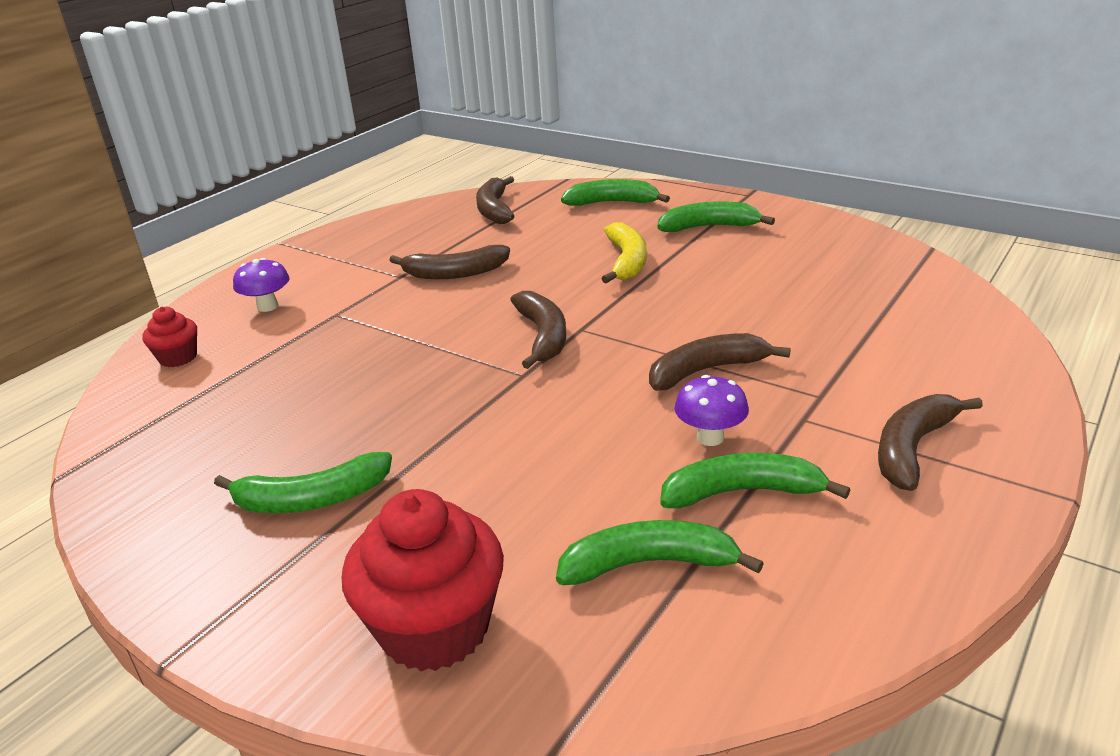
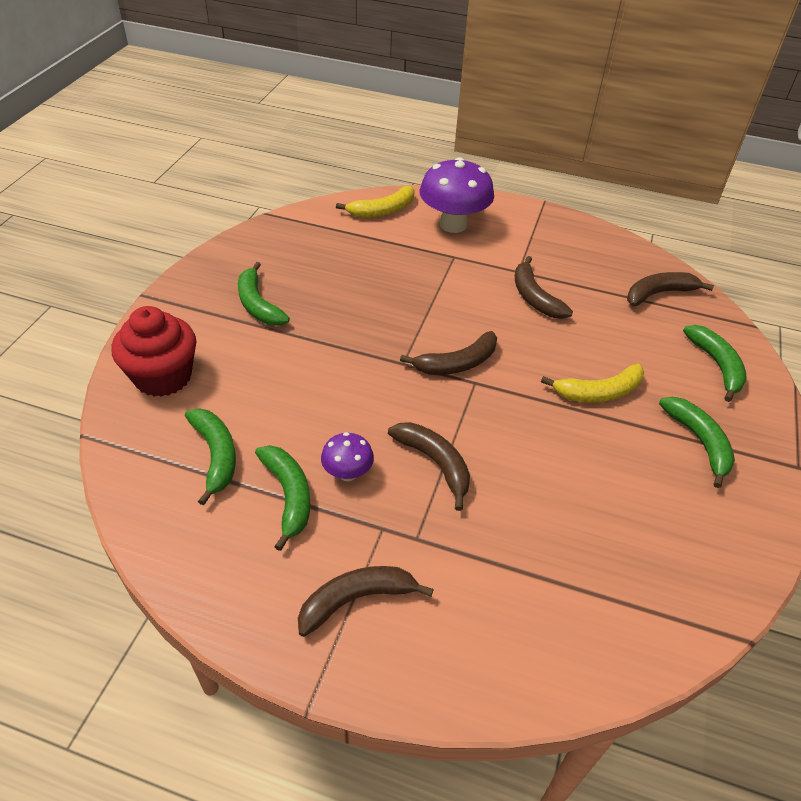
camera: 70 degrees right, 15 degrees up
(178, 357) = (382, 210): red cupcake -> yellow banana
(267, 306) = (453, 224): purple mushroom -> purple mushroom, size x1.97
(912, 448) = (356, 600): brown banana -> brown banana turned 45 degrees counterclockwise

